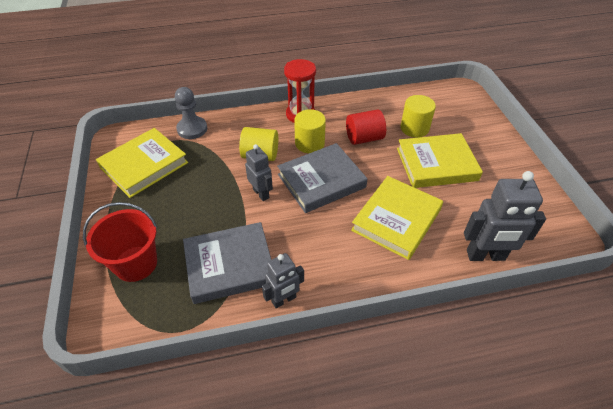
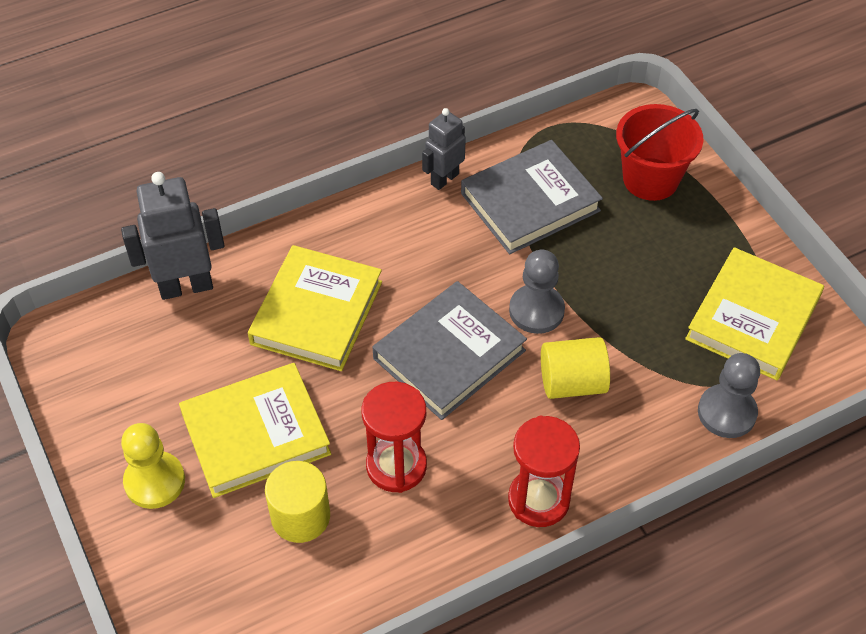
camera: 165 degrees right, 5 degrees up
(261, 193) = (536, 310): grey robot -> grey pawn
(309, 143) = (495, 429): yellow cylinder -> none
(364, 138) = (396, 466): red cylinder -> red hourglass
(490, 154) = (155, 481): none -> yellow pawn

